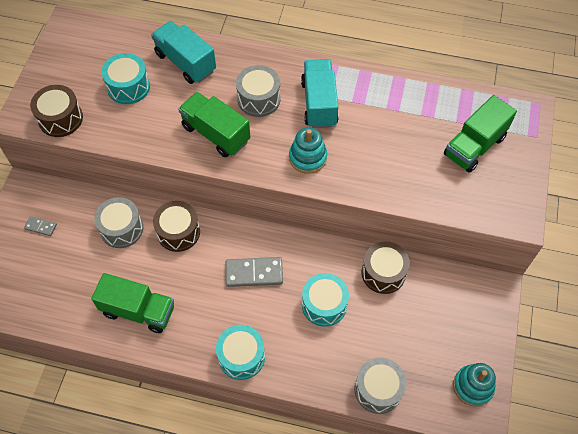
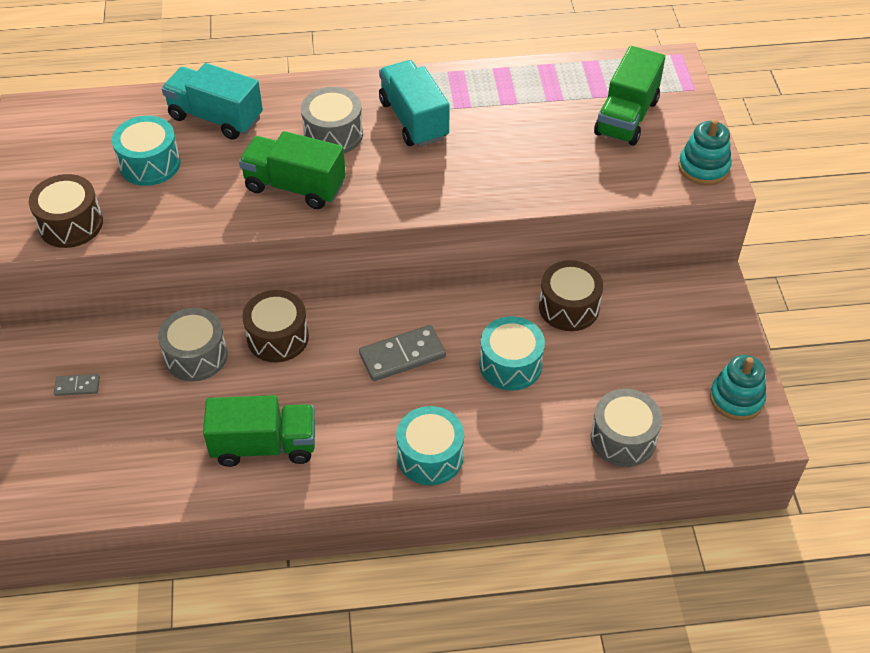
camera: 20 degrees left, 10 degrees down
(308, 158) = (428, 182): turquoise stacking toy -> turquoise stacking toy (703, 167)

